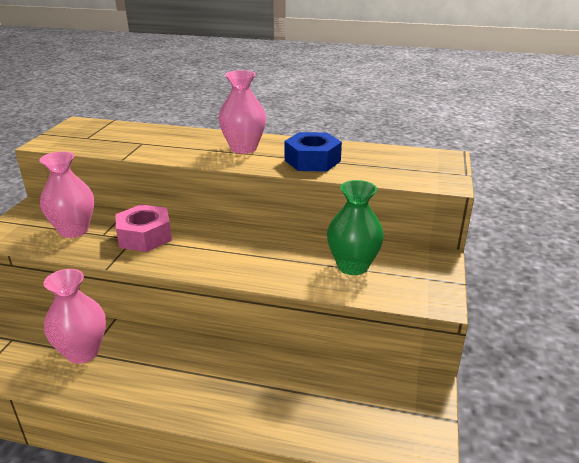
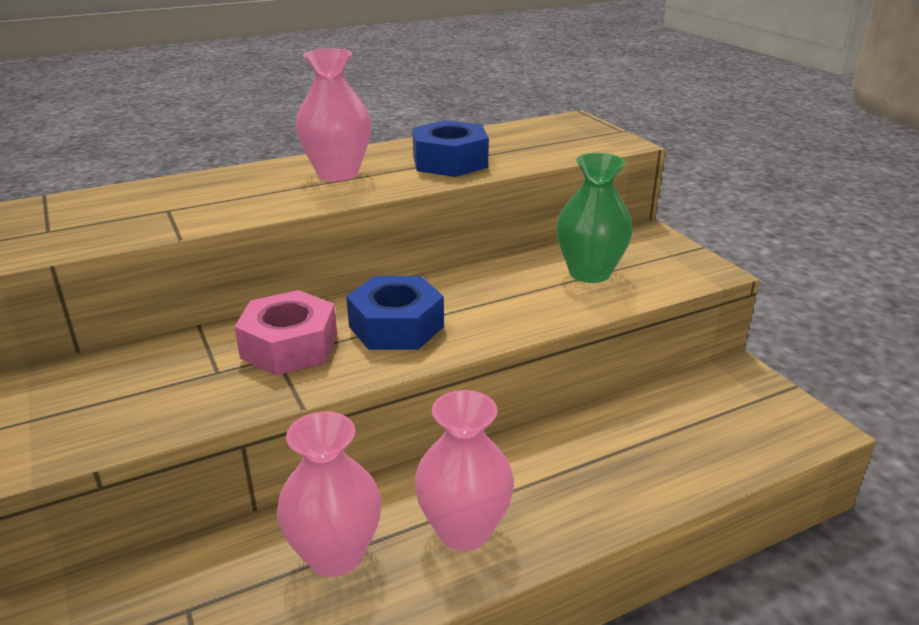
camera: 40 degrees left, 0 degrees up
(74, 230) = (157, 386): pink vase -> pink vase (464, 530)
(202, 249) = (396, 326): none -> blue nut

